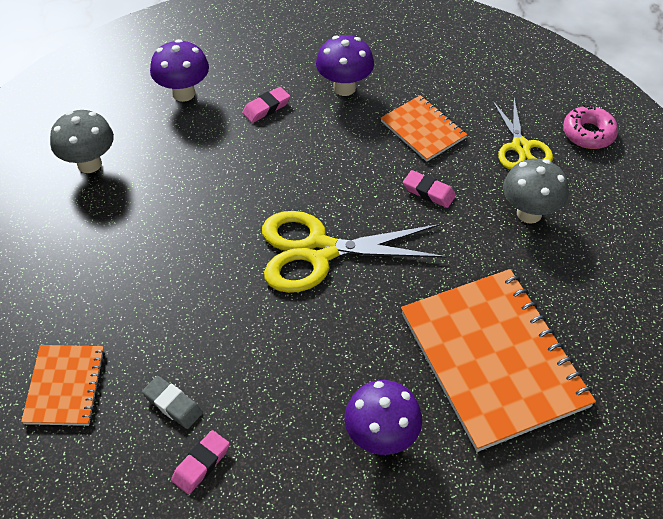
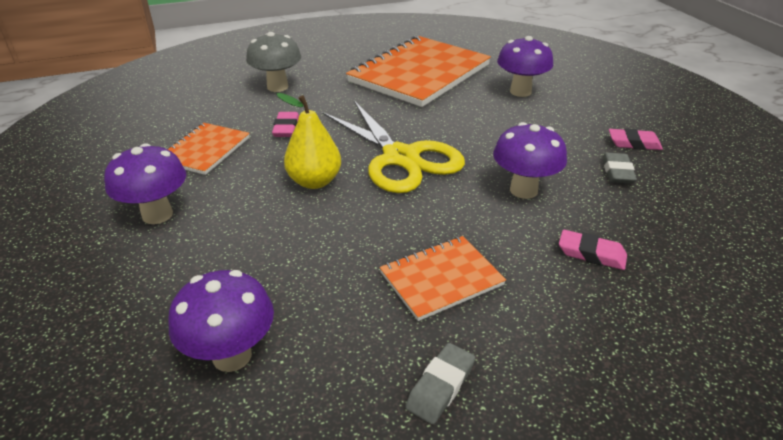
camera: 120 degrees left, 15 degrees down
(65, 386) = (691, 234): orange notebook -> orange notebook (441, 279)
(89, 164) = (440, 386): grey mushroom -> grey eraser
(207, 311) = (523, 190): none -> purple mushroom
(266, 108) = (223, 261): pink eraser -> pink eraser (591, 254)
(324, 181) = (314, 181): none -> yellow pear
(521, 146) = (201, 104): yellow scissors -> none
(588, 133) = (168, 82): pink donut -> none

